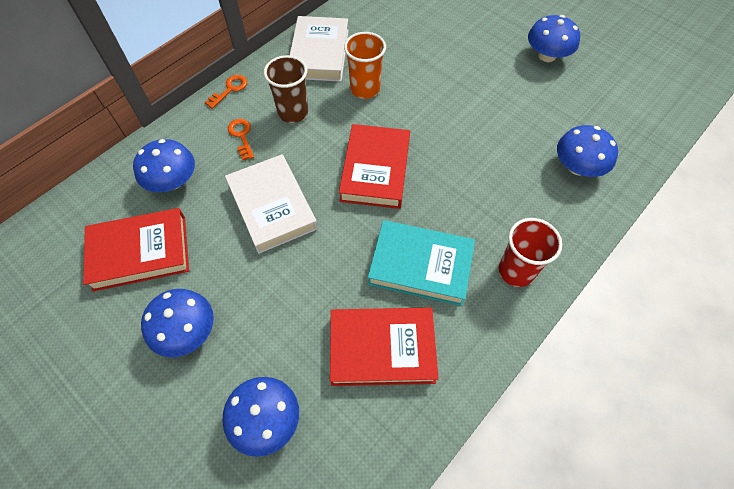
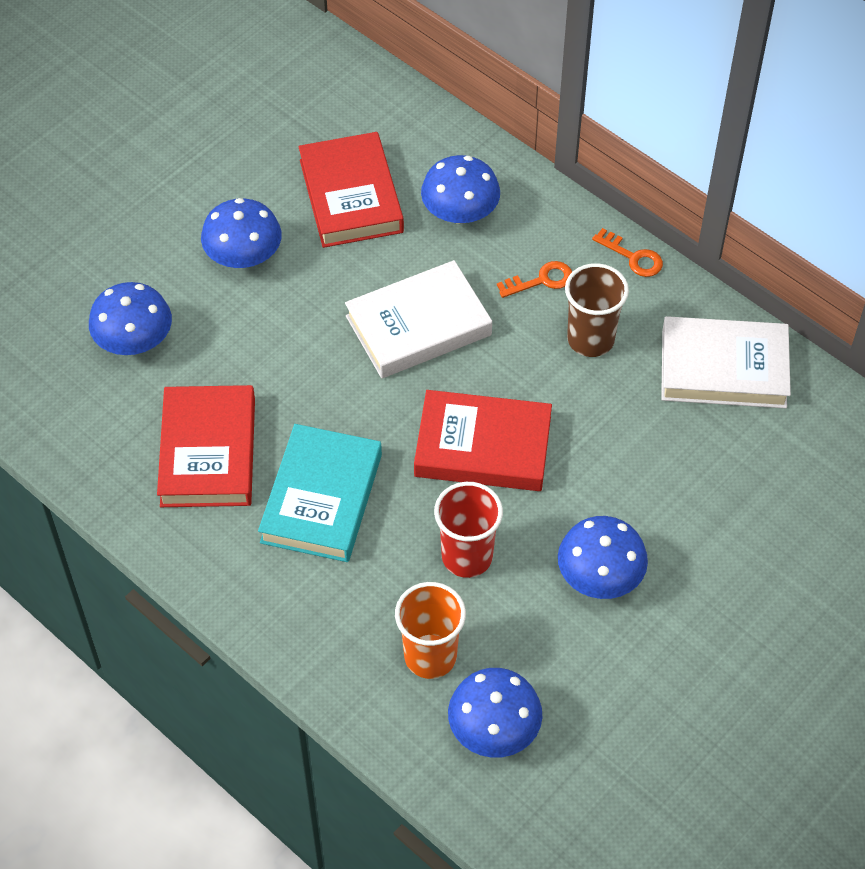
camera: 90 degrees right, 5 degrees down
(365, 89) = (647, 433): orange cup -> orange cup (430, 656)
(516, 271) = (308, 615): red cup -> red cup (467, 557)
(547, 55) = (753, 722): blue mushroom -> blue mushroom (600, 576)

